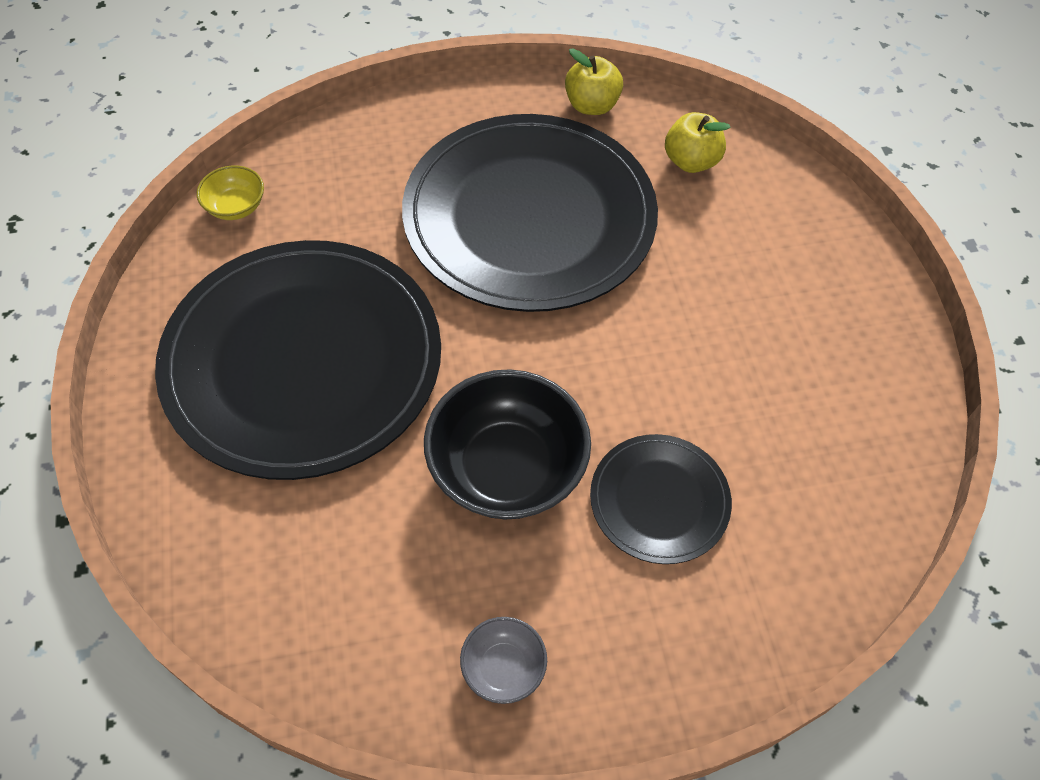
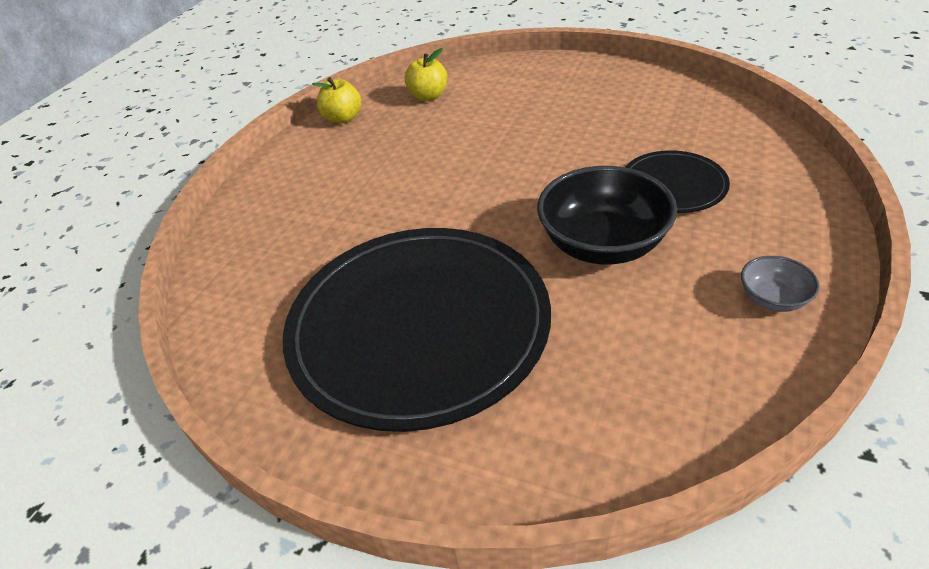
camera: 50 degrees left, 15 degrees down
(236, 207) = (223, 320): yellow bowl -> none
(529, 217) = (403, 170): black plate -> none

